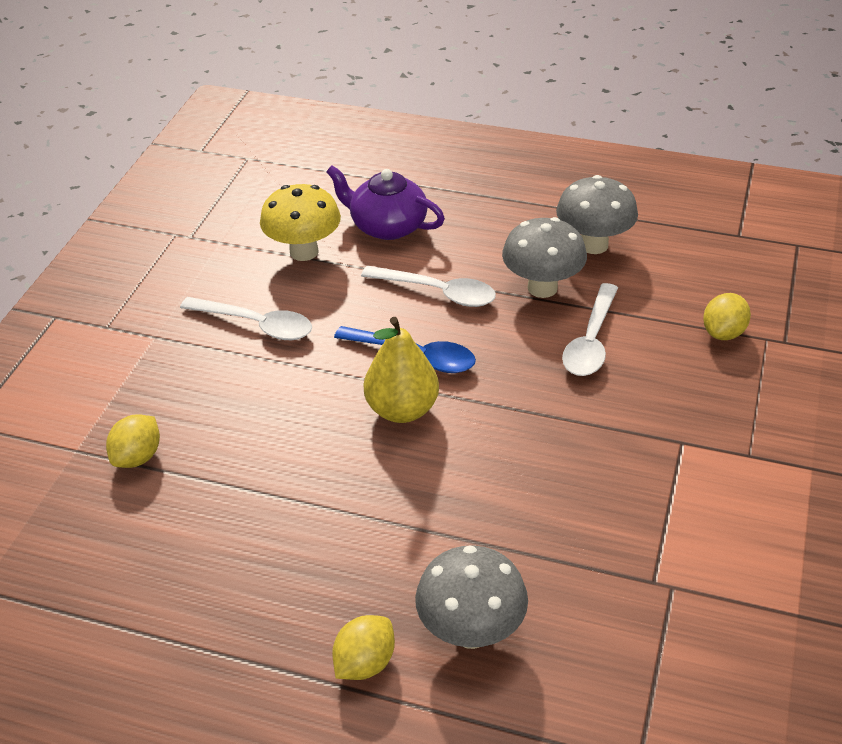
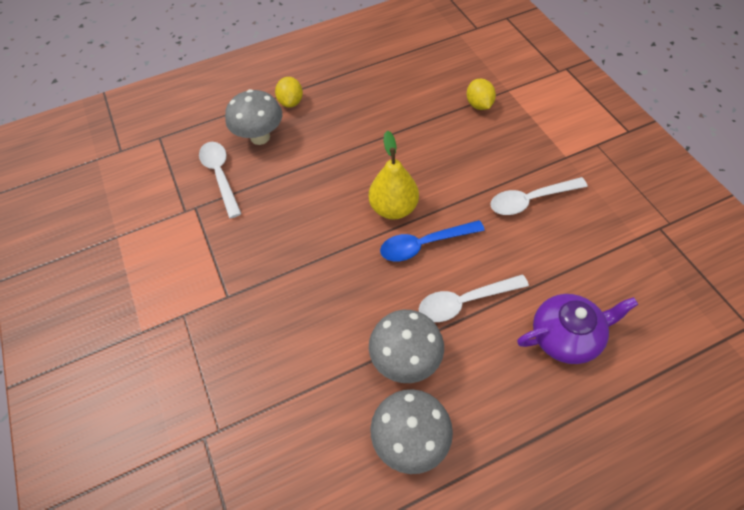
camera: 140 degrees right, 15 degrees up
(304, 252) = (582, 270): yellow mushroom -> none
(591, 341) = (334, 334): white spoon -> white spoon (220, 176)
(723, 333) = (252, 412): yellow lemon -> none

